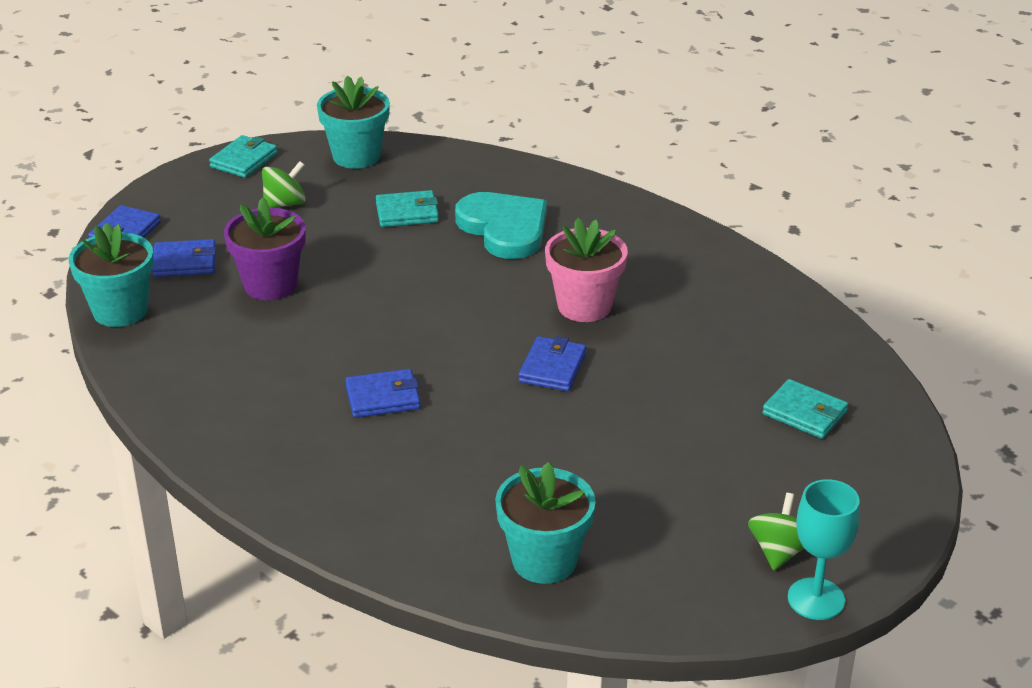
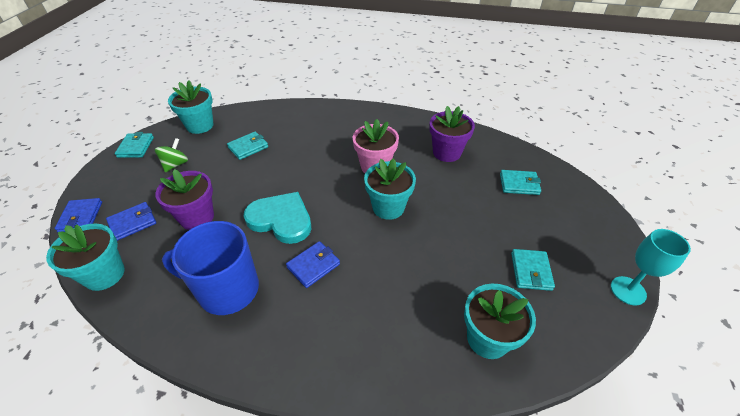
camera: 30 degrees left, 10 degrees up
(254, 381) = (227, 289): none -> blue mug
(504, 228) = (304, 139): turquoise heart -> turquoise heart (281, 219)
(552, 368) = (388, 207): blue wallet -> turquoise flower pot
(690, 521) = (531, 271): none -> turquoise wallet
(727, 326) = (446, 153): none -> purple flower pot
(779, 551) = (585, 269): green spinning top -> none

